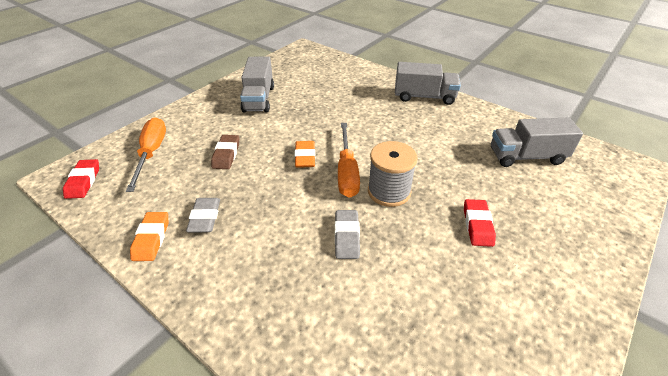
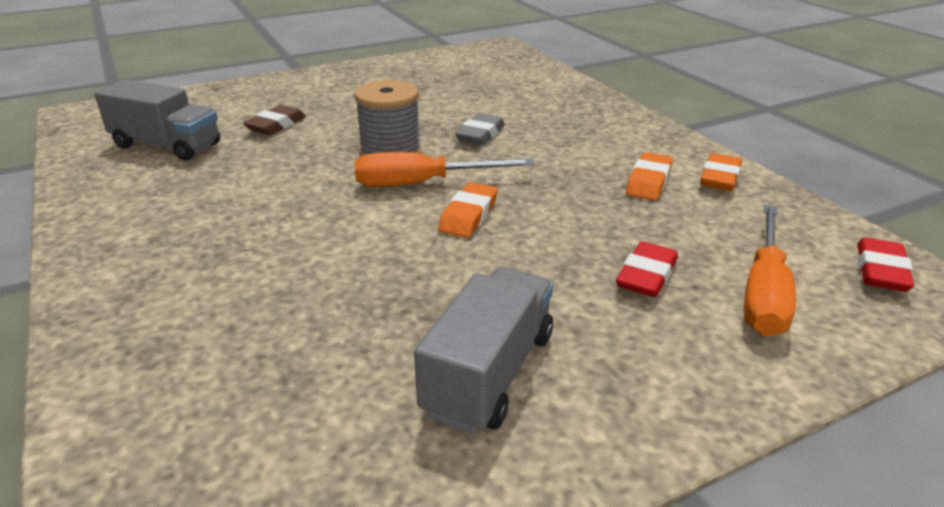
camera: 155 degrees left, 10 degrees down
(205, 218) = (648, 182): grey eraser -> orange eraser
(226, 155) = (606, 252): brown eraser -> brown eraser (276, 125)
(347, 172) = (422, 183): orange screwdriver -> orange screwdriver turned 120 degrees counterclockwise
(424, 97) = (120, 263): grey truck -> none
(477, 225) = (336, 115): red eraser -> red eraser (646, 275)

